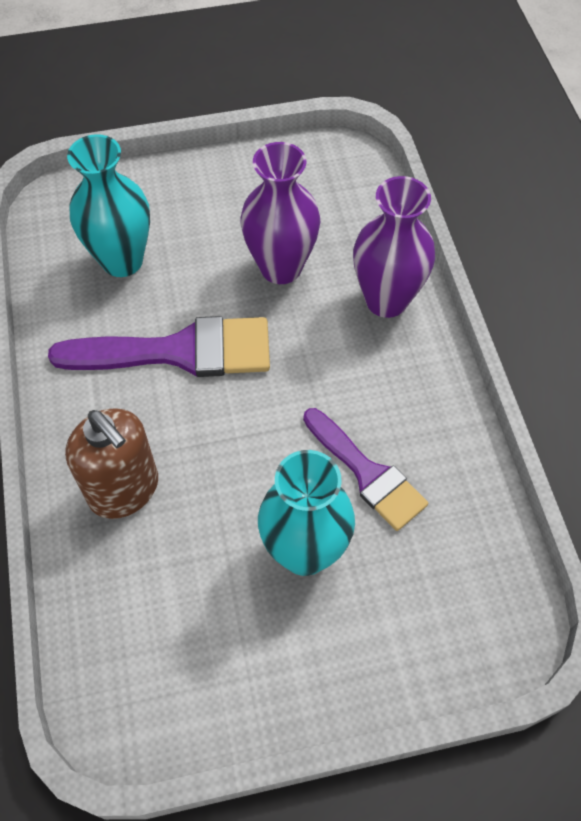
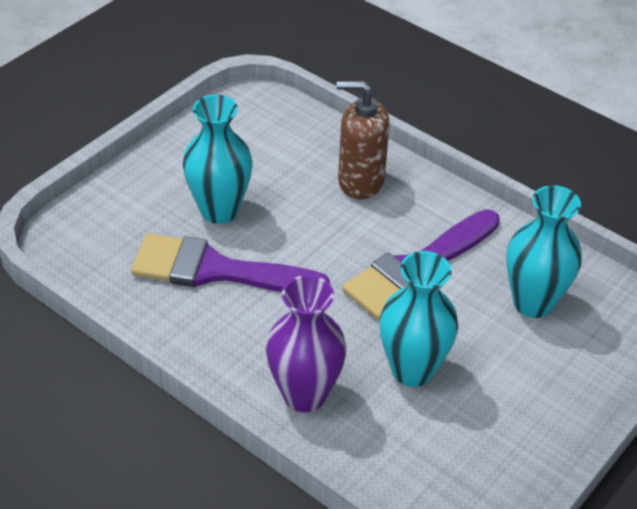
camera: 140 degrees right, 15 degrees down
(281, 267) = (412, 370): purple vase -> turquoise vase
(367, 474) = (215, 270): purple brush -> purple brush, size x1.51

